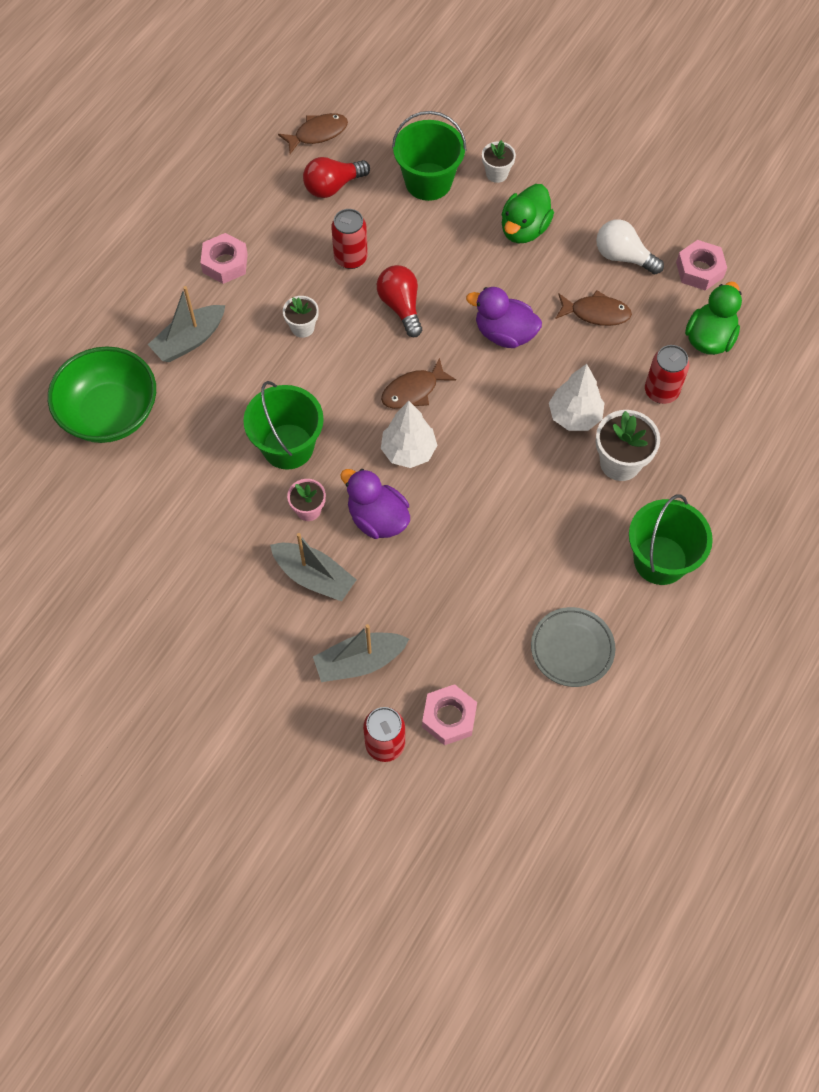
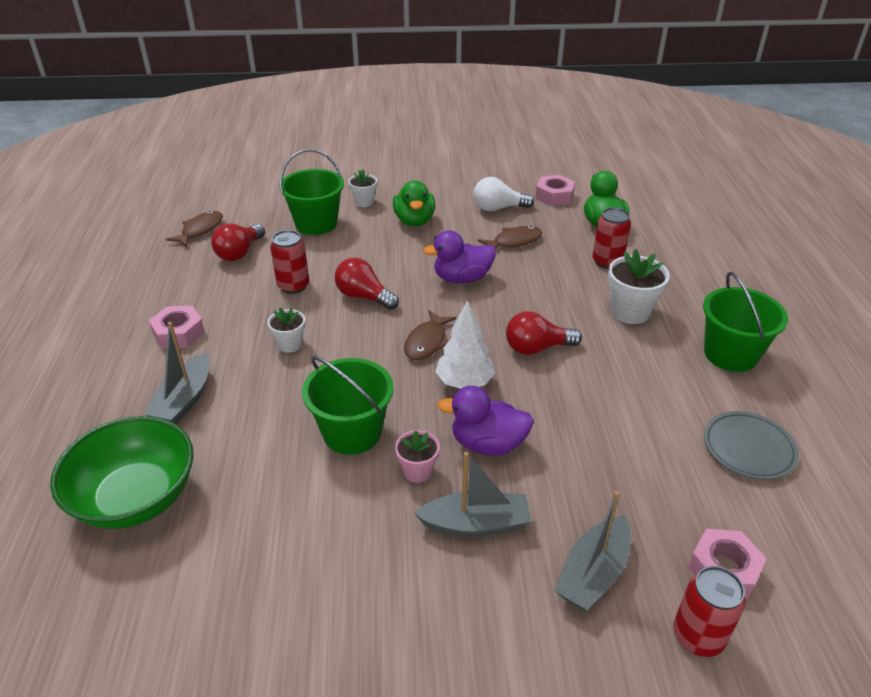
camera: 35 degrees left, 25 degrees down
(499, 452) = (537, 348): none -> red light bulb
(574, 416) = (566, 301): white tree -> none

